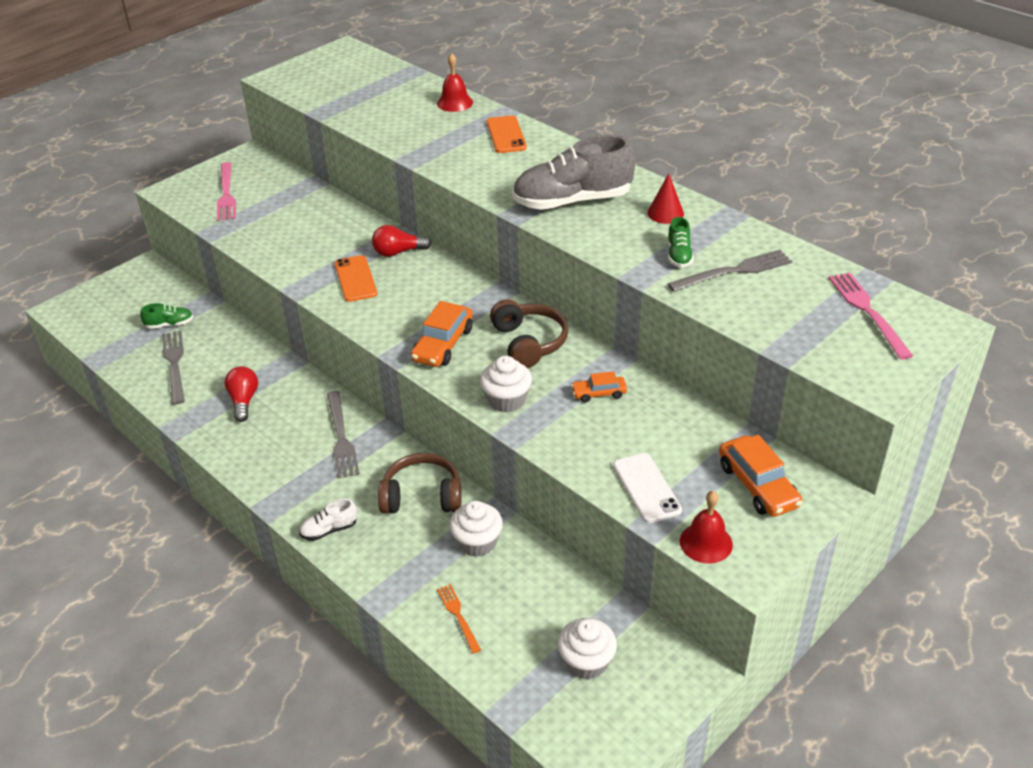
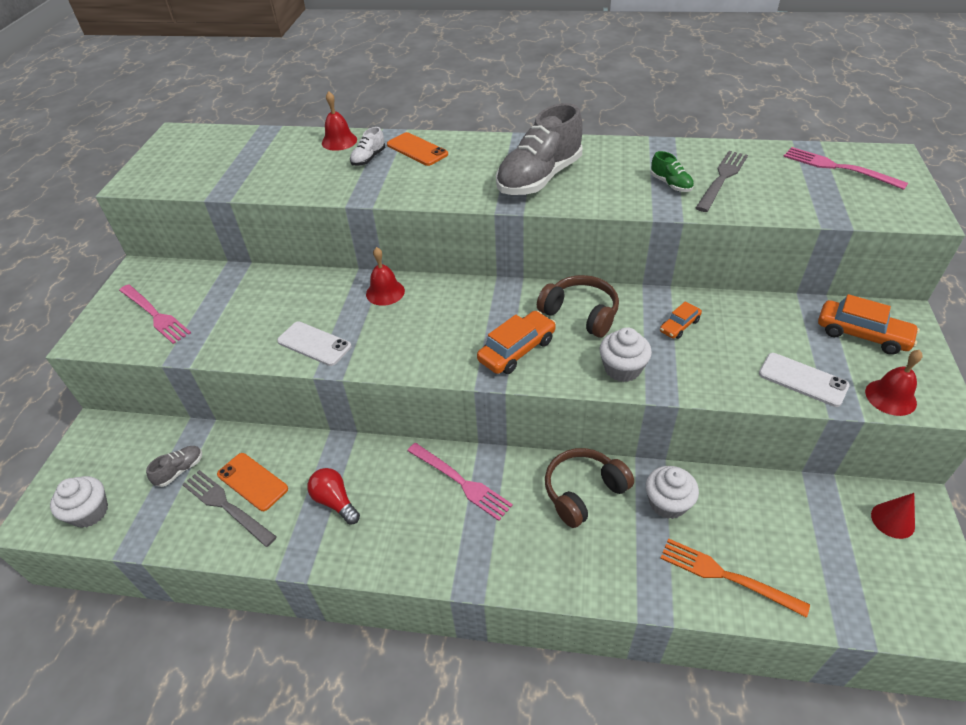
camera: 35 degrees left, 5 degrees up
(169, 324) = (180, 470): green shoe -> grey shoe
(306, 266) = (314, 344): none -> white phone
(329, 530) = (543, 572): white shoe -> white shoe (368, 158)
(341, 437) = (461, 482): grey fork -> pink fork
(355, 279) = (374, 333): orange phone -> orange phone (252, 481)
(398, 252) = (385, 292): red light bulb -> red bell
(443, 344) = (517, 350): orange car -> orange car turned 120 degrees counterclockwise
(458, 616) = (726, 576): orange fork -> orange fork, size x1.64
(586, 662) = (850, 547): white cupcake -> white cupcake (90, 512)
(665, 213) = (618, 158): red cone -> red cone (892, 520)

